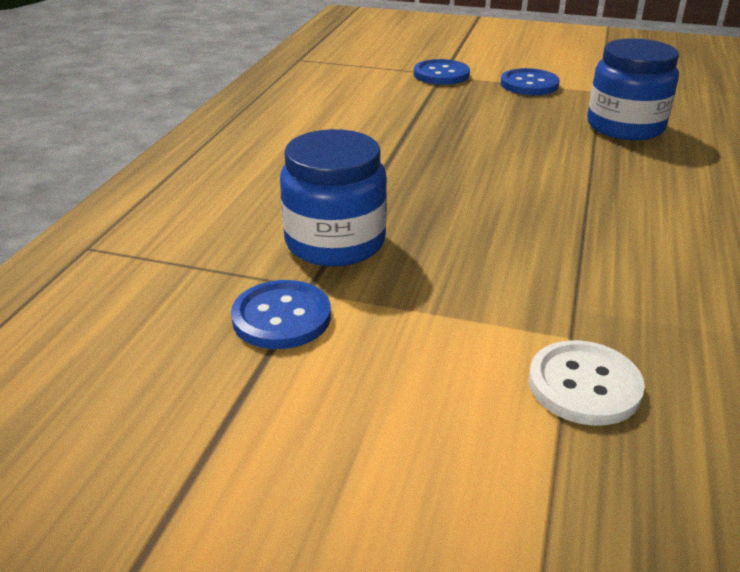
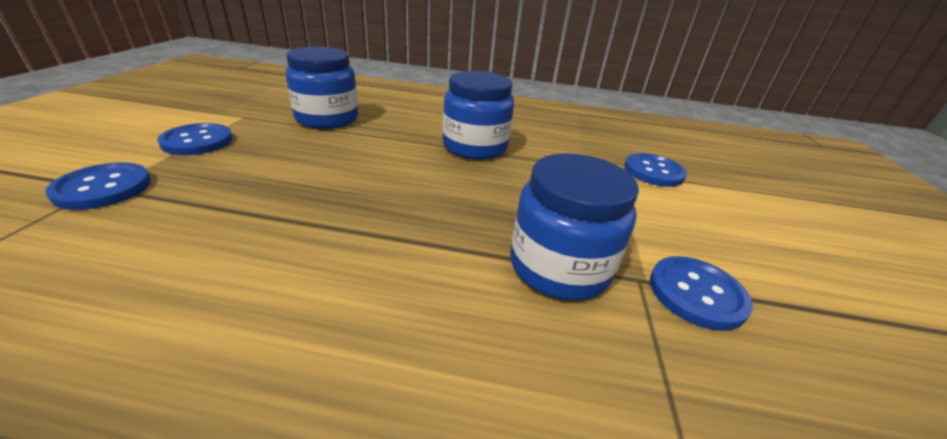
camera: 100 degrees left, 0 degrees up
(584, 385) = (653, 172): white button -> blue button
(595, 217) = (475, 147): none -> blue jar

